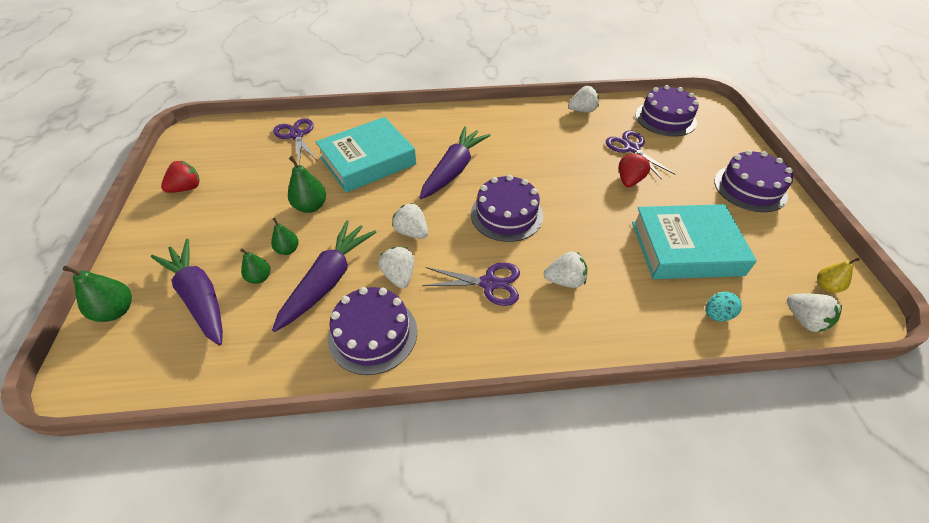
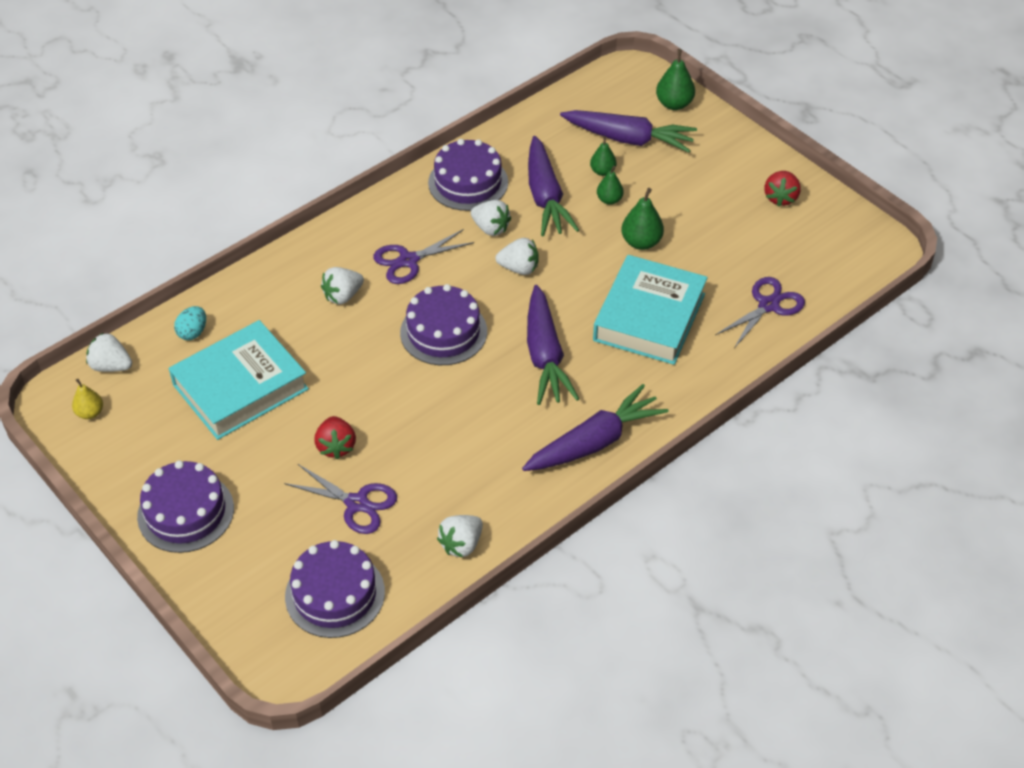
camera: 145 degrees right, 0 degrees up
(296, 135) = (768, 305): purple scissors -> purple scissors turned 75 degrees counterclockwise
(471, 120) = (595, 441): none -> purple carrot

